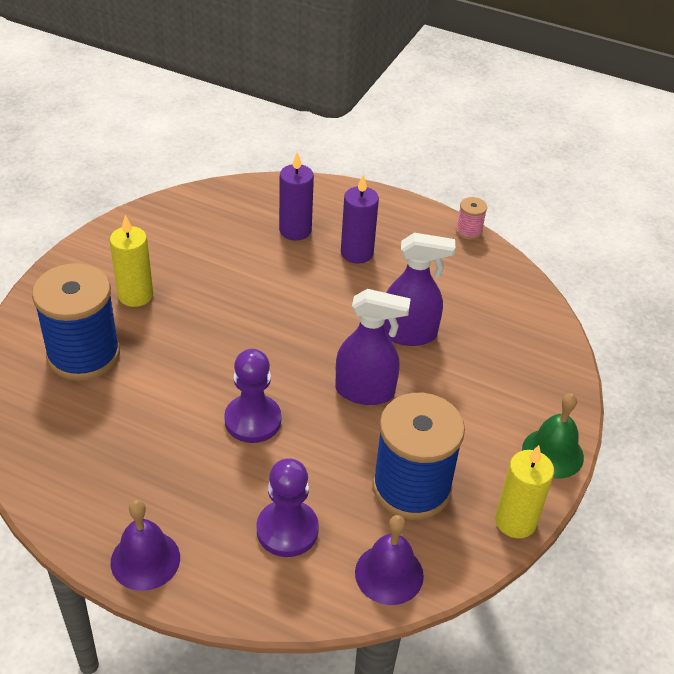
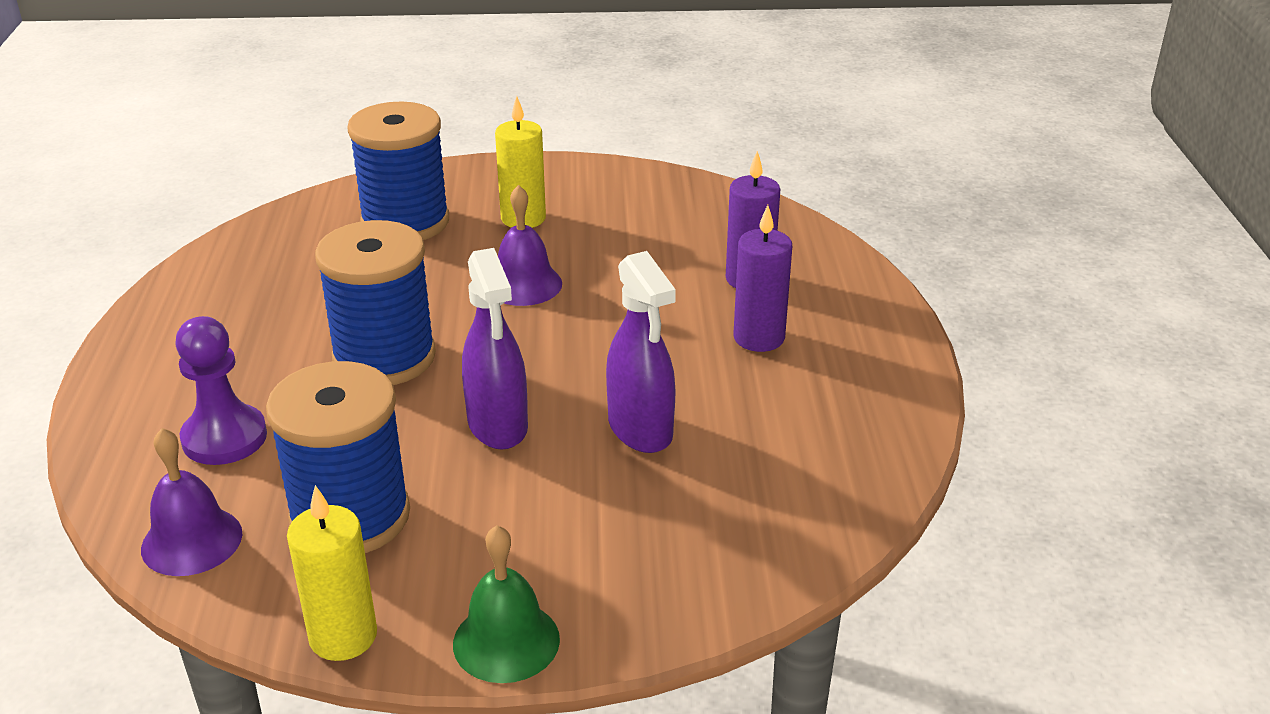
camera: 65 degrees right, 10 degrees down
(145, 560) = (136, 357): purple bell -> purple bell (524, 284)
(253, 420) = (384, 357): purple pawn -> blue spool
(469, 232) = (920, 420): pink spool -> none

